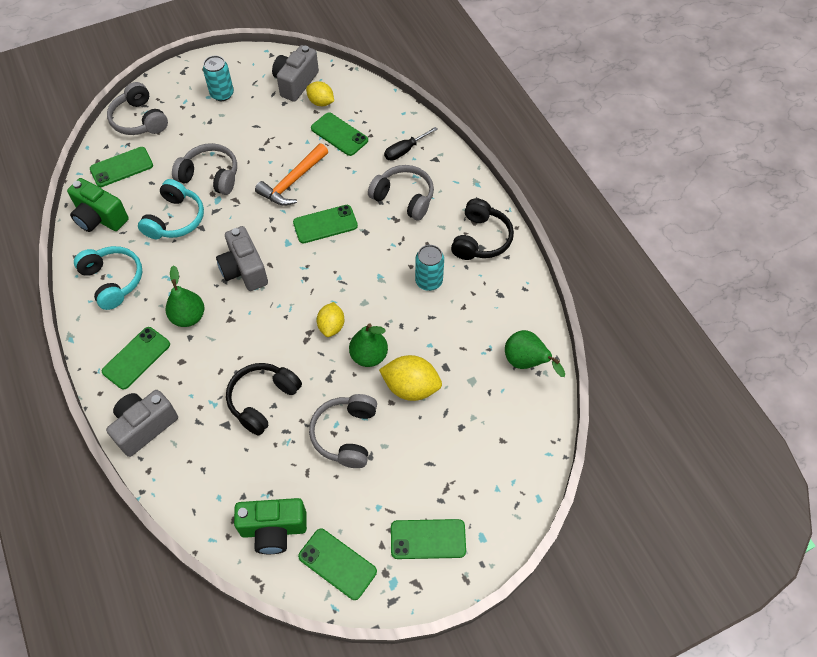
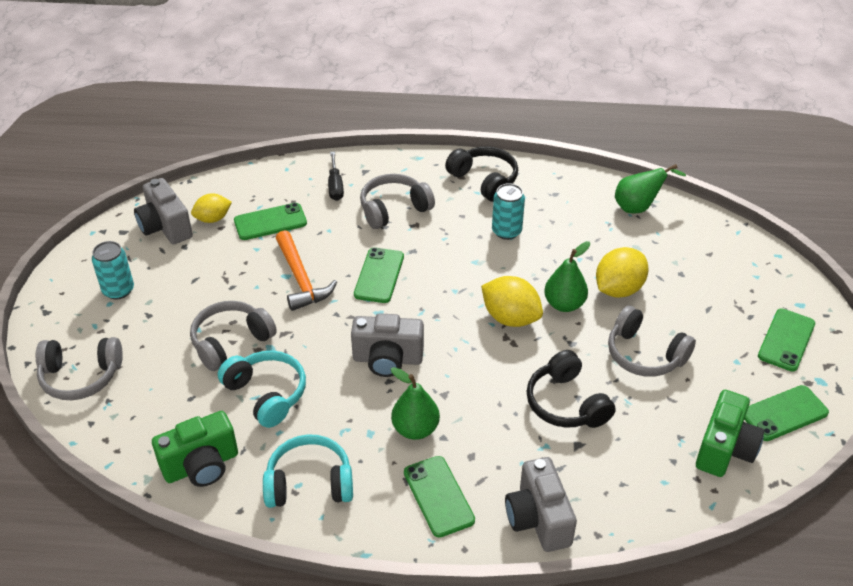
camera: 60 degrees left, 15 degrees down
(121, 167) = (140, 418): green phone -> none
(331, 326) = (510, 318): yellow lemon -> yellow lemon, size x1.54

